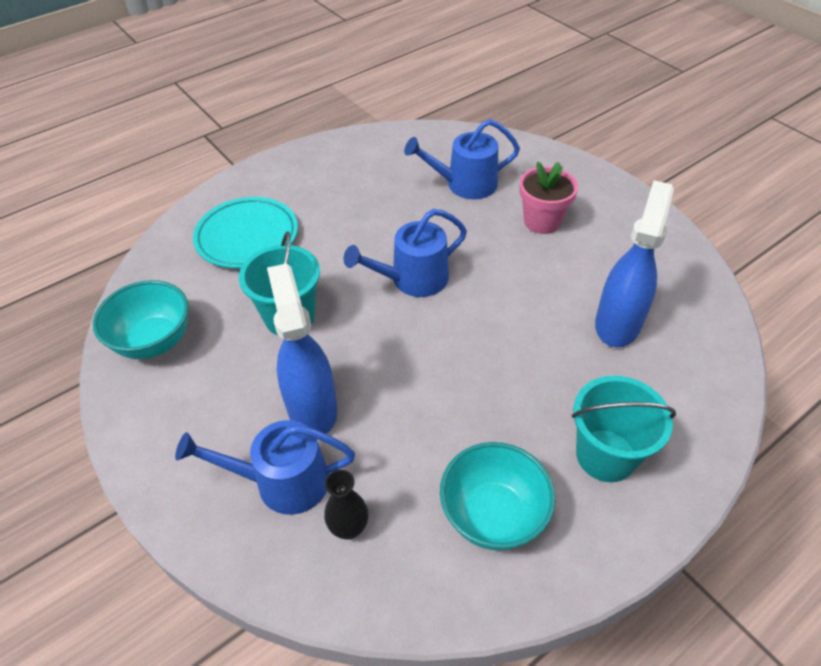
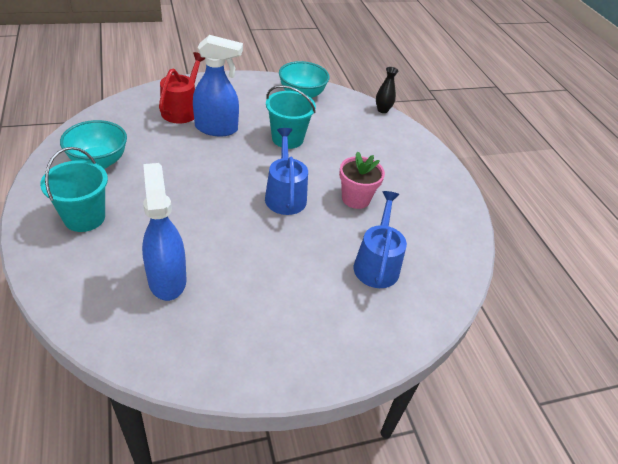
camera: 105 degrees right, 5 degrees down
(247, 237) = (370, 141): turquoise plate -> none
(283, 482) = (182, 110): blue watering can -> red watering can
(349, 528) = (140, 120): black vase -> black vase (382, 110)
(542, 221) = (303, 291): pink flower pot -> pink flower pot (356, 199)
(618, 323) = (167, 279): blue spray bottle -> blue spray bottle turned 150 degrees counterclockwise

